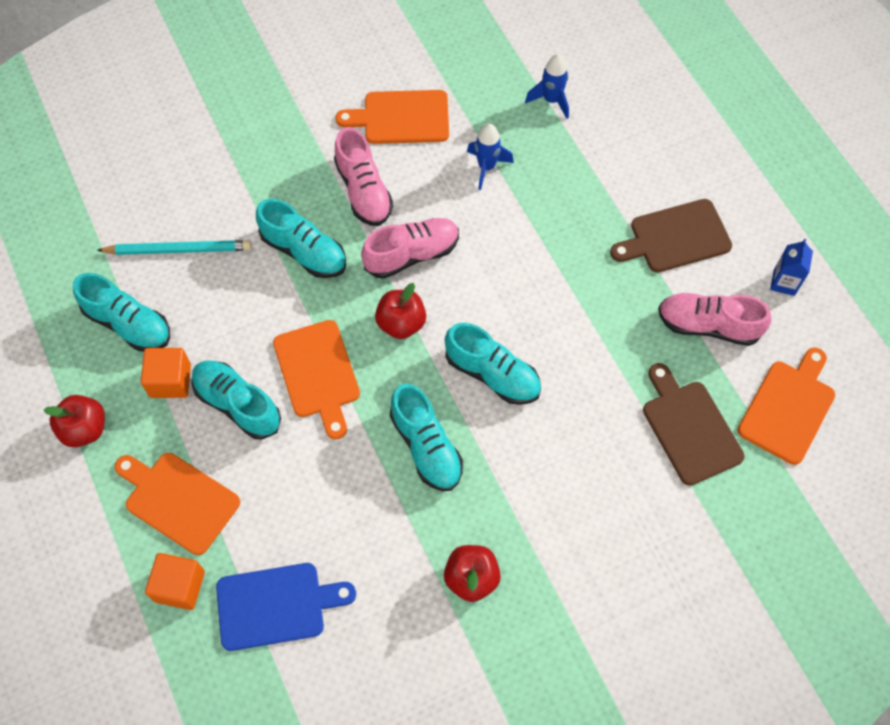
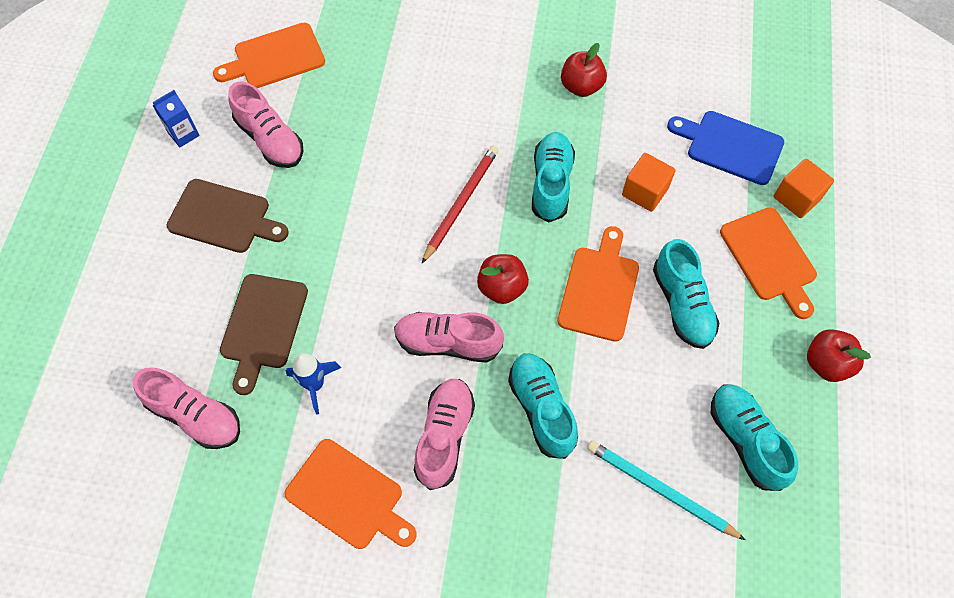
camera: 145 degrees left, 0 degrees up
(170, 380) = (730, 360): orange cube -> orange cube (645, 192)
(492, 374) = (460, 204): turquoise shoe -> red pencil
(551, 100) = (195, 415): blue rocket -> pink shoe
(689, 428) = (353, 85): brown cutting board -> brown cutting board (263, 326)

